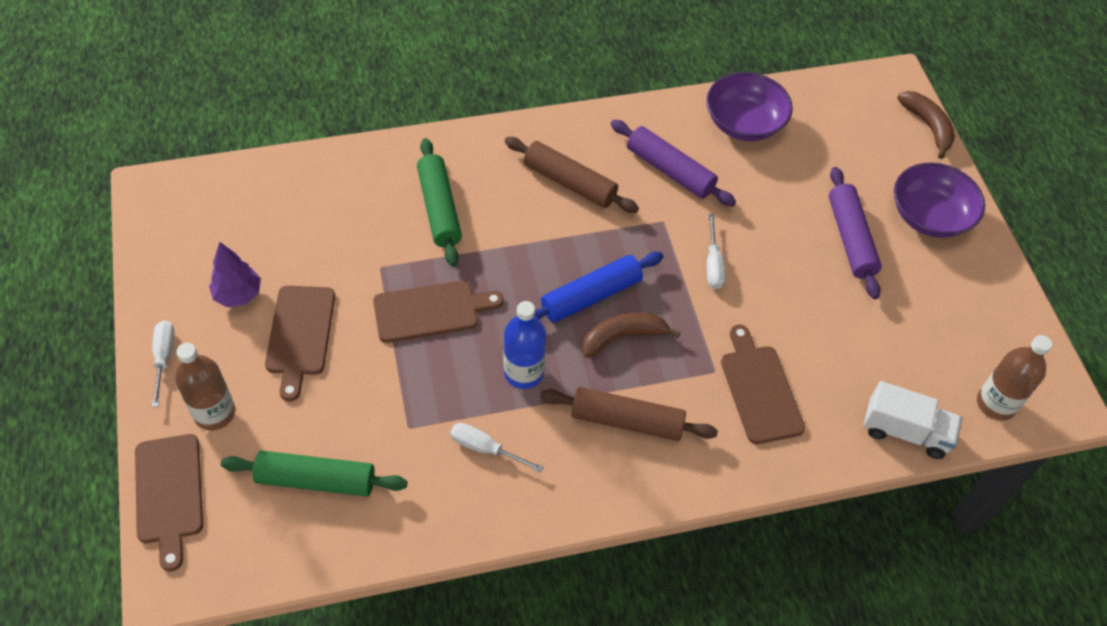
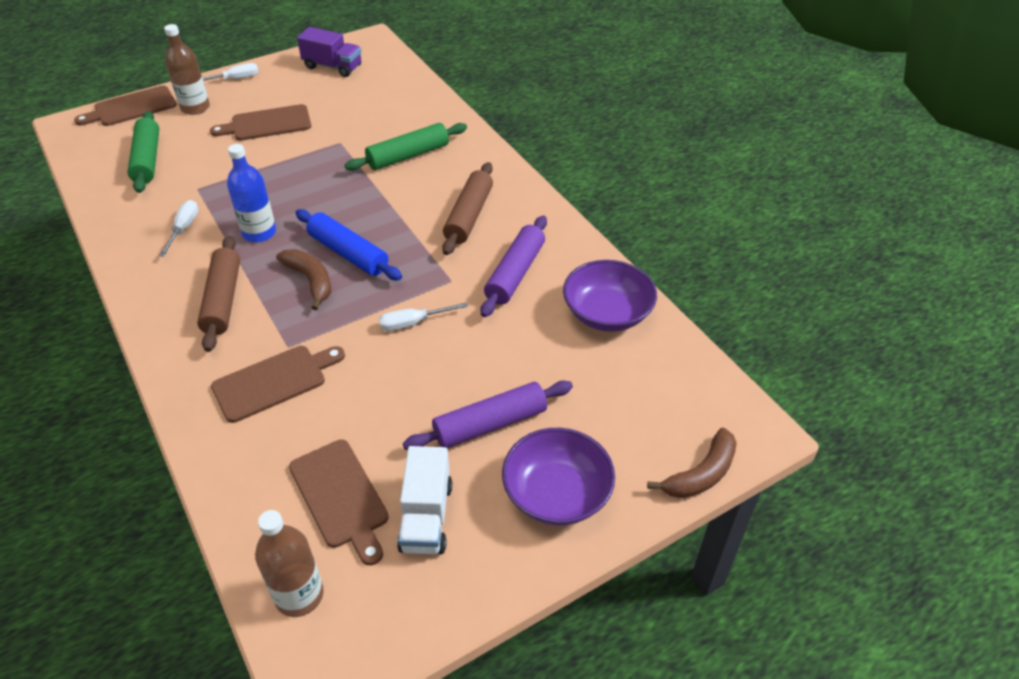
camera: 75 degrees right, 10 degrees down
(198, 243) = (333, 67): none -> purple truck
(238, 295) = (294, 92): purple tree -> none
(431, 311) = (306, 174): brown cutting board -> brown cutting board (341, 497)
(905, 431) = (246, 508): white truck -> white truck (426, 516)

